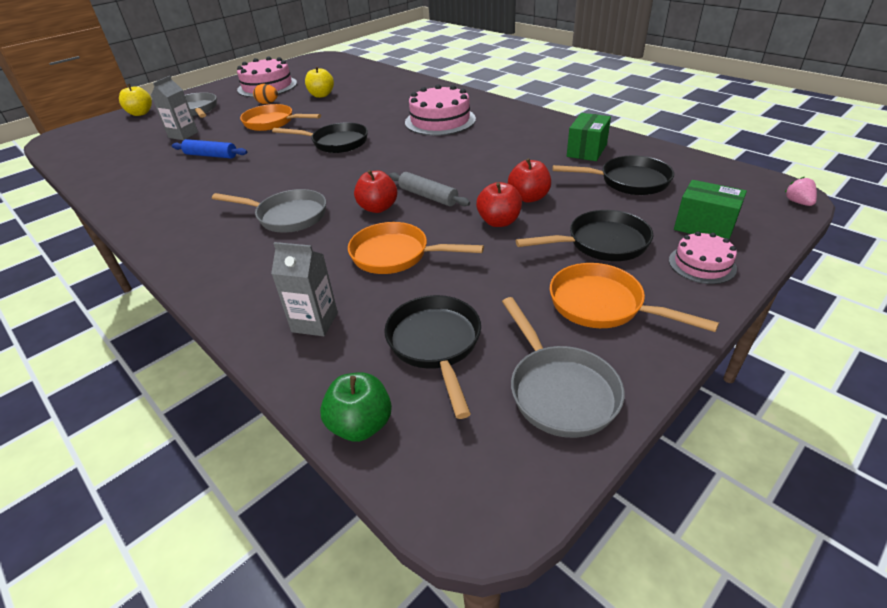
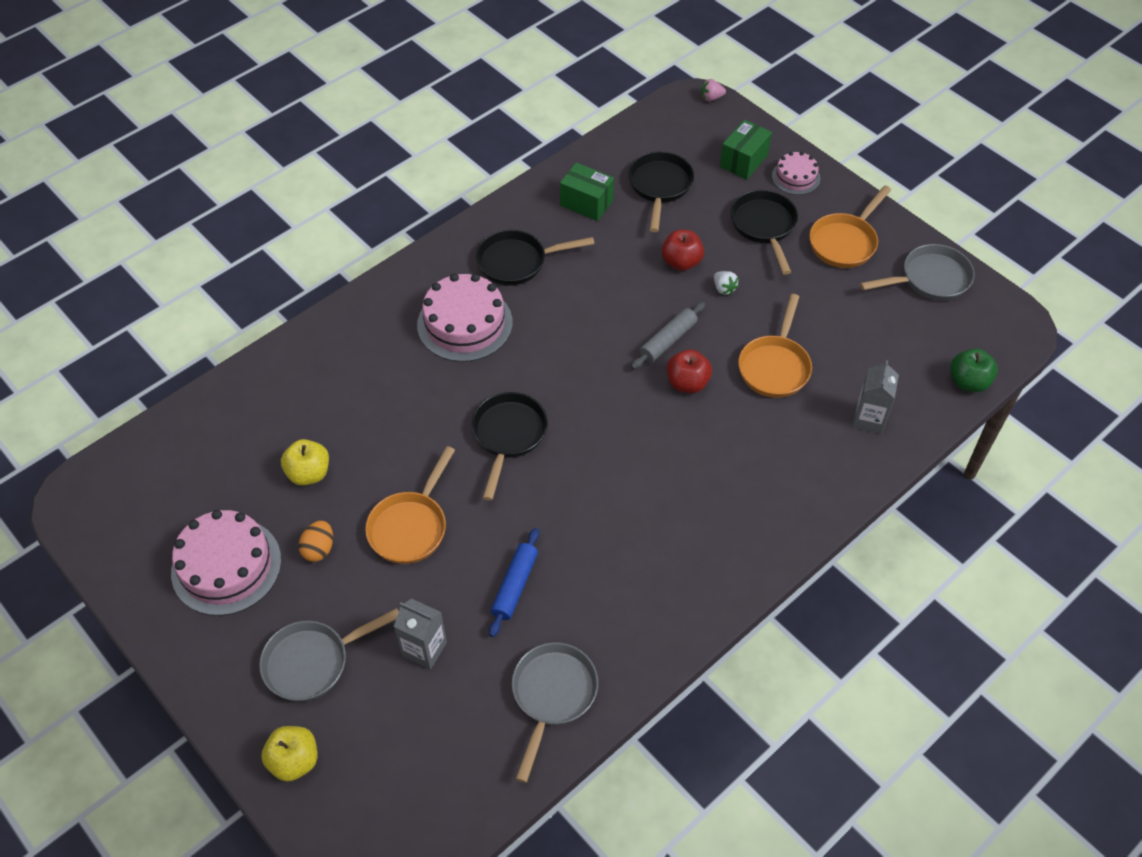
camera: 90 degrees left, 15 degrees up
(287, 216) = (696, 464): grey pan -> grey pan (552, 696)
(436, 345) = (891, 341): black pan -> black pan (517, 262)
(499, 222) = (724, 289): red apple -> white strawberry

